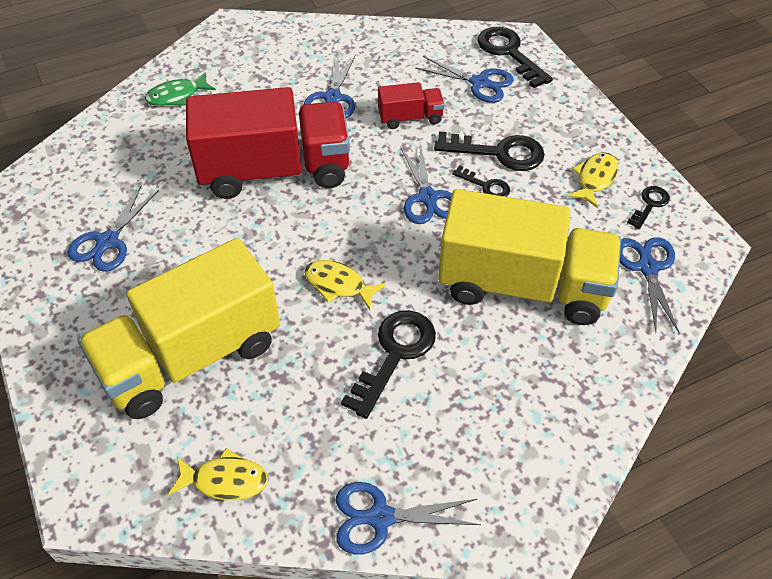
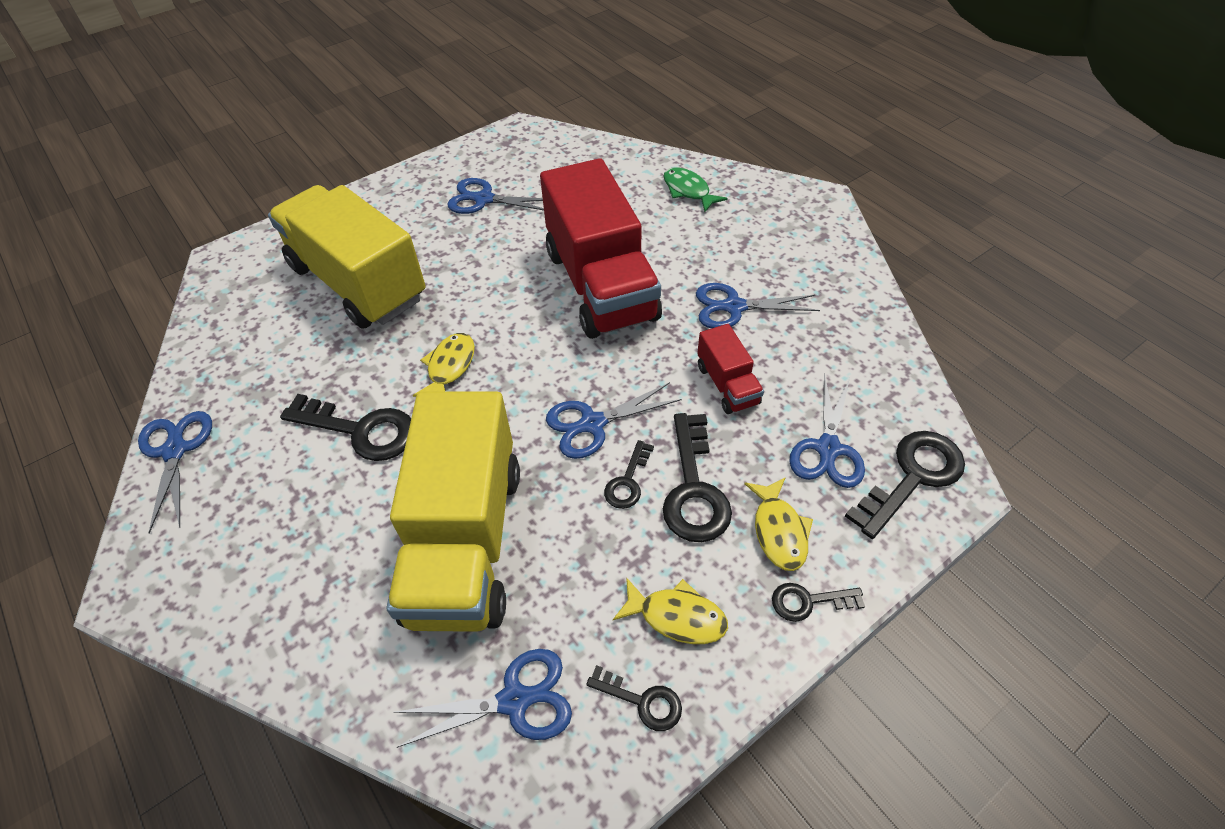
camera: 80 degrees right, 0 degrees up
(225, 480) = (229, 334): yellow fish -> yellow fish (779, 531)
(590, 118) = (808, 601): none -> black key

